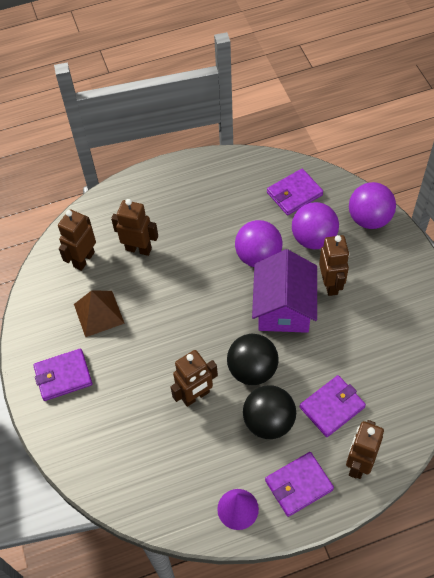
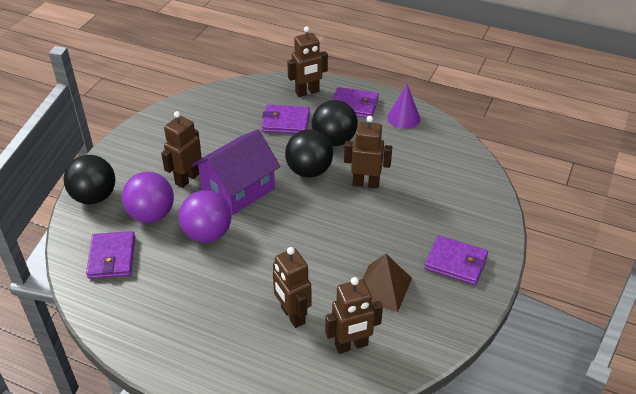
camera: 140 degrees left, 15 degrees down
(294, 194) = (112, 257): purple wallet -> purple wallet turned 75 degrees clockwise
(369, 219) = (94, 197): purple ball -> black ball

